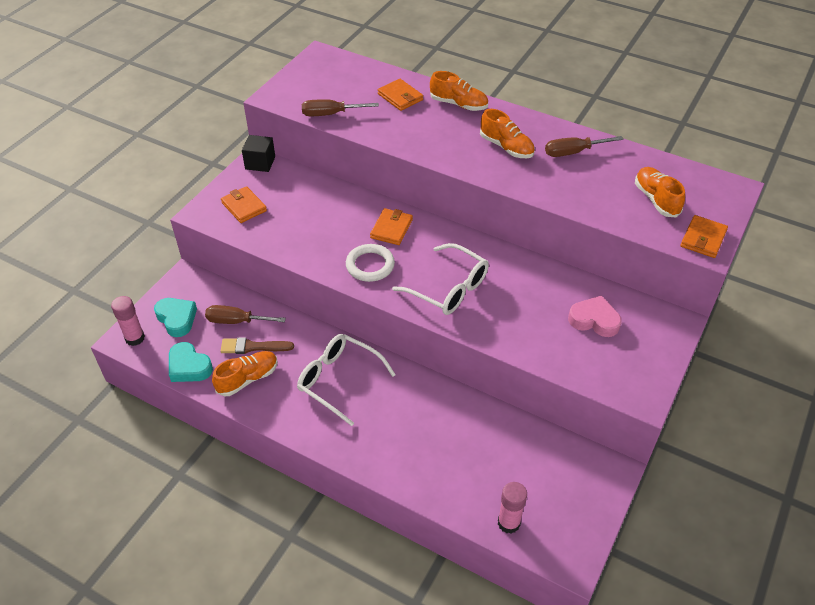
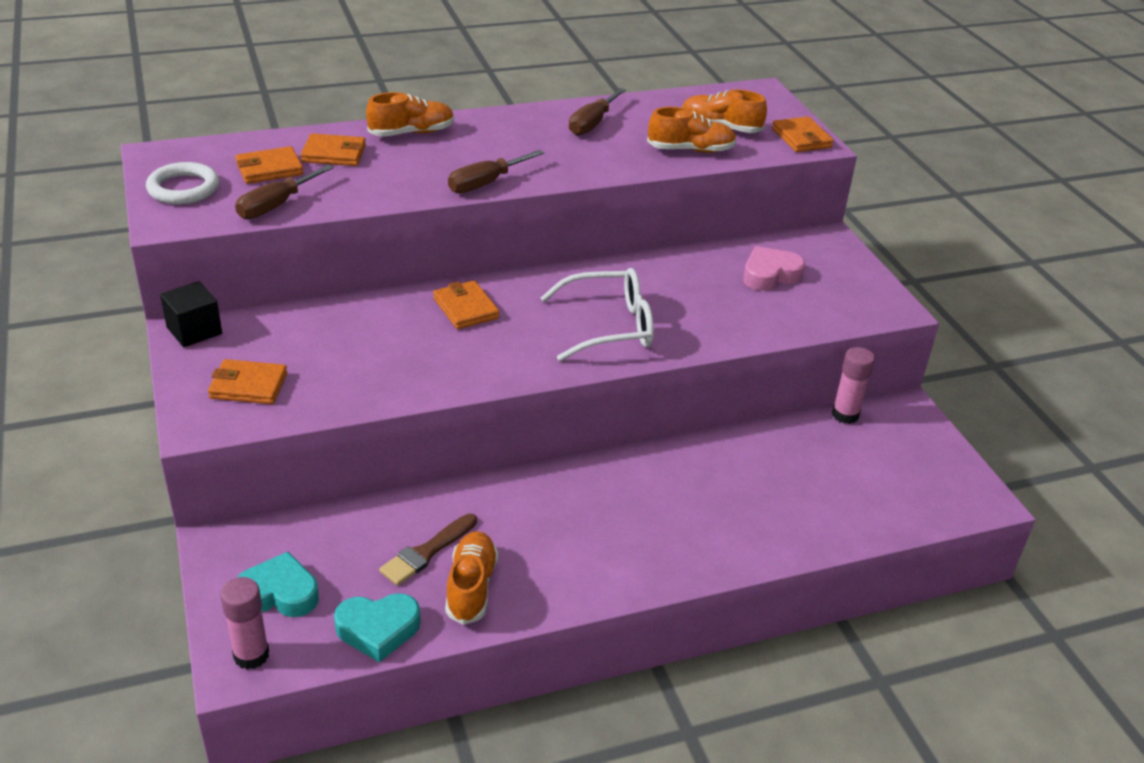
camera: 50 degrees left, 10 degrees down
(236, 321) = (364, 541): brown screwdriver -> brown screwdriver (485, 183)
(338, 380) = (573, 514): white glasses -> none
(357, 90) = (269, 169): none -> orange wallet
(370, 265) = (498, 354): white ring -> white ring (183, 188)
(506, 147) = (524, 148): orange shoe -> orange shoe (690, 150)
(508, 523) = (900, 512): pink glue stick -> pink glue stick (845, 415)

